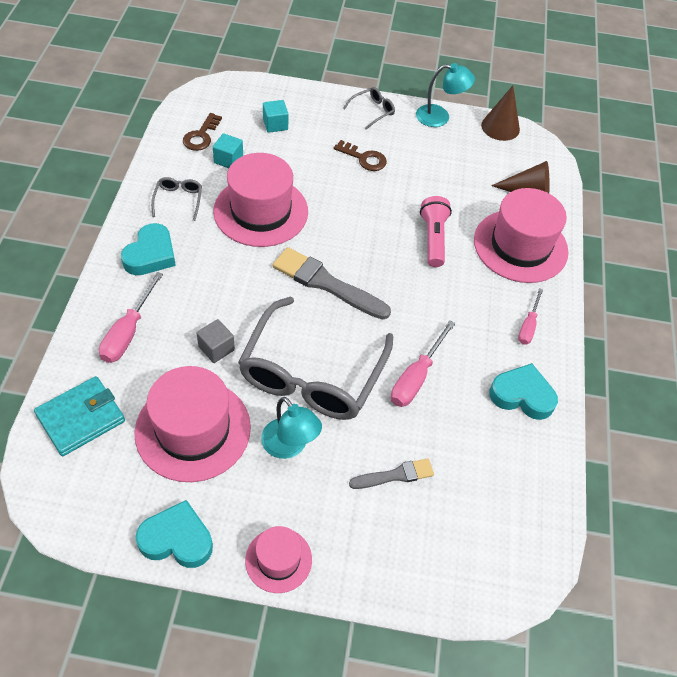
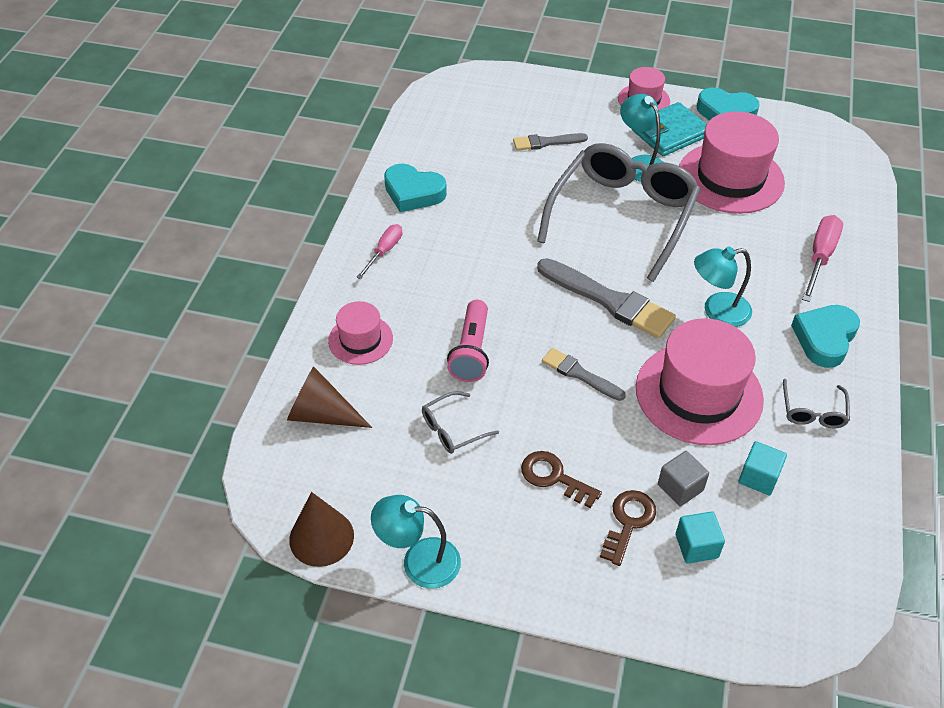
camera: 170 degrees left, 5 degrees down
(81, 418) = (836, 189): turquoise wallet -> turquoise wallet (670, 133)
(201, 136) = (811, 523): brown key -> brown key (628, 522)
(216, 348) = (723, 240): grey cube -> grey cube (680, 487)
(235, 276) = (717, 311): none -> turquoise lamp
(349, 223) = (580, 374): none -> grey brush
(372, 111) = (534, 575): grey glasses -> grey glasses (453, 429)
(416, 377) = (517, 210): pink screwdriver -> none
(520, 246) = (360, 339): pink hat -> pink hat, size x0.53

